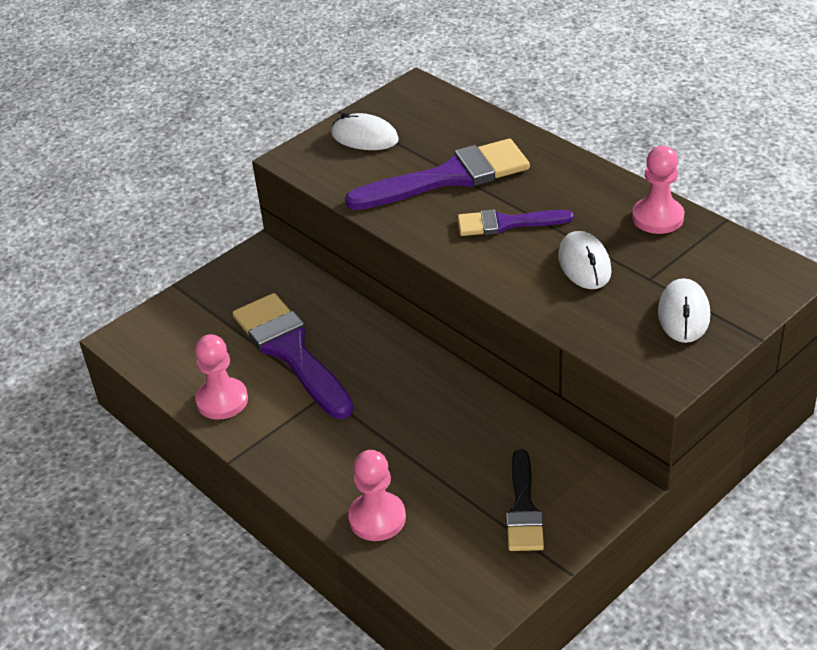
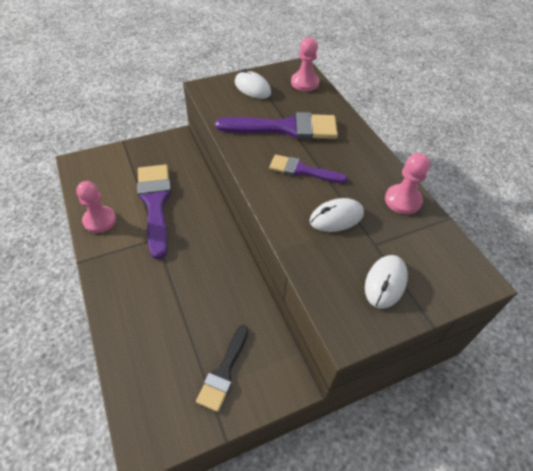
camera: 15 degrees right, 10 degrees up
(377, 518) = (132, 339): pink pawn -> pink pawn (304, 83)
(584, 264) = (336, 217): white mouse -> white mouse turned 60 degrees clockwise

